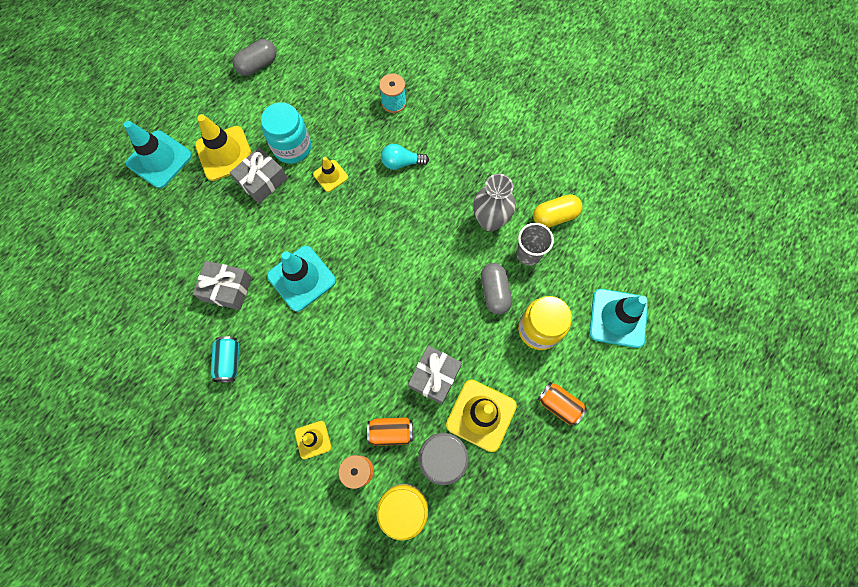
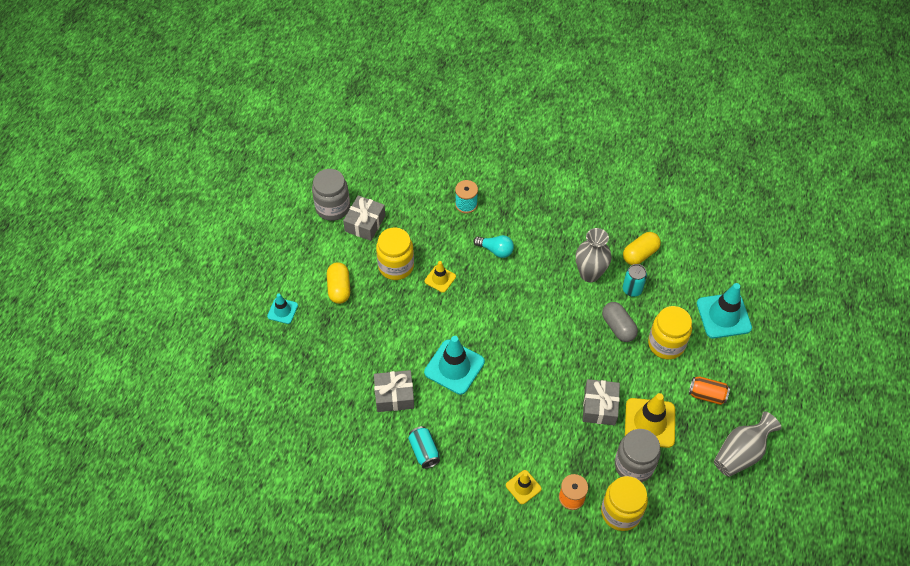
camera: 20 degrees left, 15 degrees down
(159, 159) = (282, 311): turquoise traffic cone -> turquoise traffic cone, size x0.55
(225, 153) = (339, 288): yellow traffic cone -> yellow capsule
(258, 65) = (333, 208): grey capsule -> grey jar
(262, 181) = (383, 300): grey gift -> grey gift (365, 223)
(292, 147) = (396, 266): turquoise jar -> yellow jar
(391, 432) = (584, 459): orange can -> none
(402, 162) = (495, 250): turquoise light bulb -> turquoise light bulb turned 135 degrees counterclockwise
(528, 254) = (632, 289): grey cup -> turquoise can
(568, 488) = (741, 453): none -> grey vase

